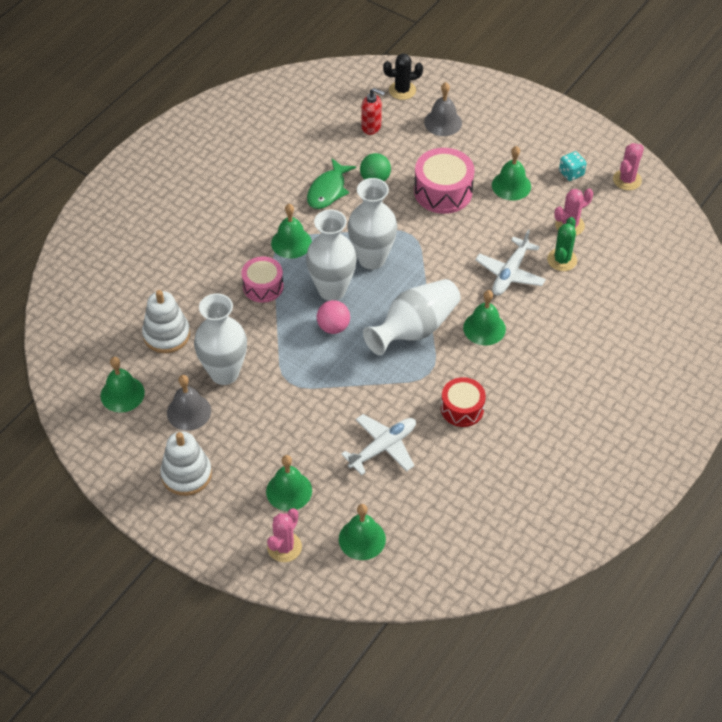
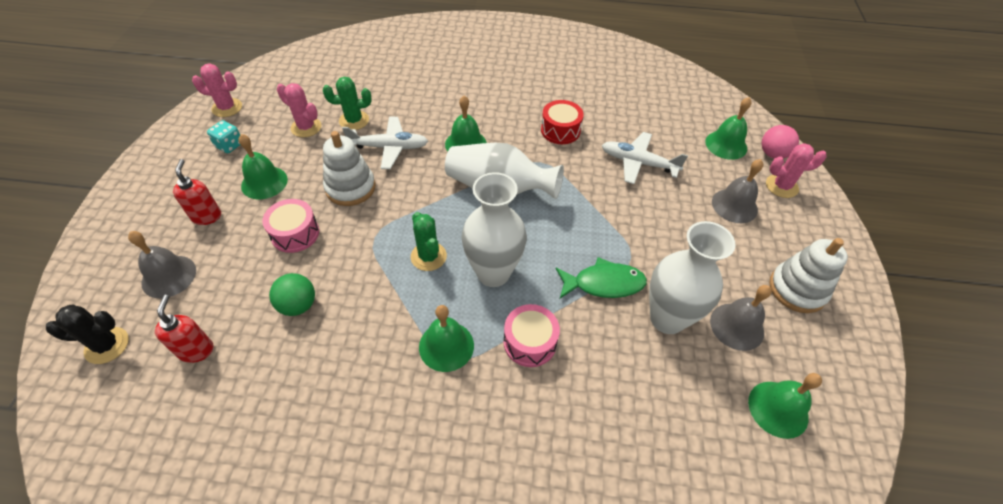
camera: 120 degrees left, 0 degrees up
(166, 335) = (668, 410): white stacking toy -> white stacking toy (350, 188)
(289, 491) = (734, 205): green bell -> grey bell
(328, 190) = (338, 347): green fish -> green fish (604, 283)
(333, 327) = (540, 251): pink ball -> pink ball (772, 154)
(372, 259) = (428, 256): white vase -> green cactus
(402, 90) = (107, 345): black cactus -> black cactus turned 60 degrees counterclockwise
(443, 191) = (295, 233): pink drum -> pink drum, size x0.66
(491, 148) = (207, 216): none -> red soap dispenser

